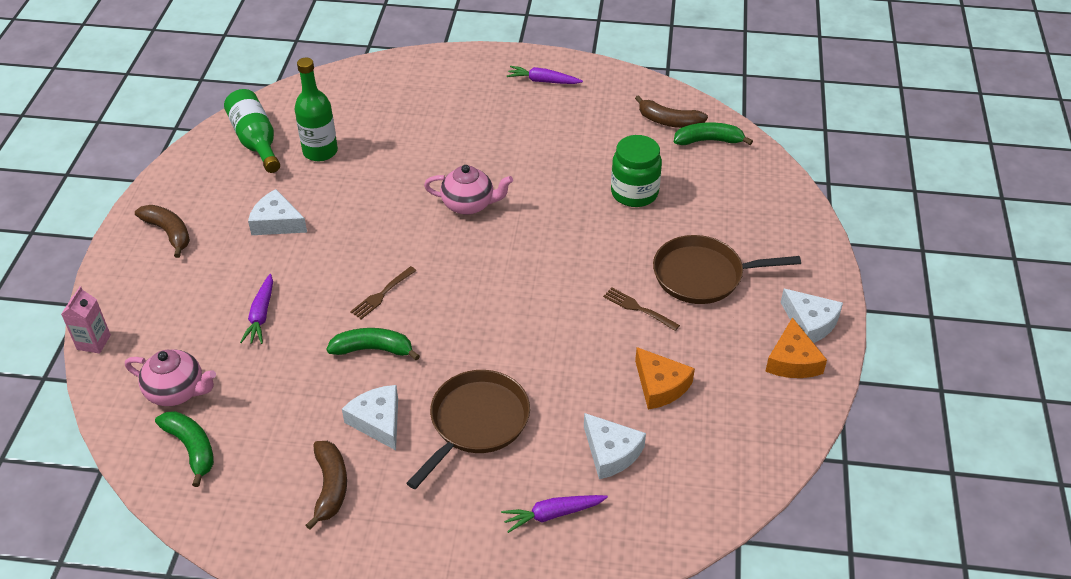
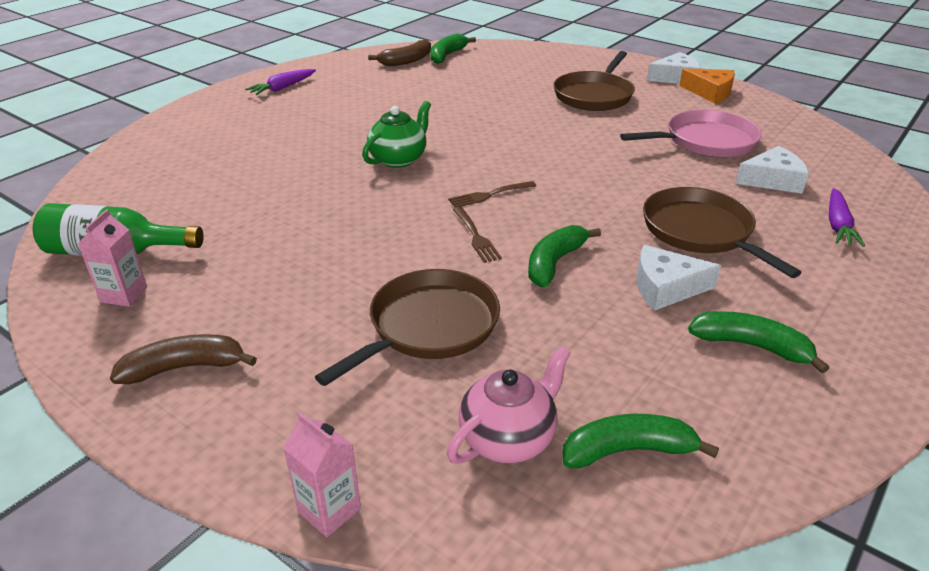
camera: 60 degrees left, 10 degrees down
(217, 170) = (124, 294): none -> pink carton
(261, 315) = (429, 326): purple carrot -> brown pan
(277, 222) = (280, 274): white cheese -> none
(320, 151) = (202, 215): green bottle -> none
(330, 487) = (751, 346): brown banana -> green banana
(469, 204) = (399, 159): pink teapot -> green teapot
(634, 193) = (473, 93): green jar -> none
(638, 308) = (610, 126): brown fork -> brown fork (489, 195)
(660, 385) = (706, 141): orange cheese -> pink pan

